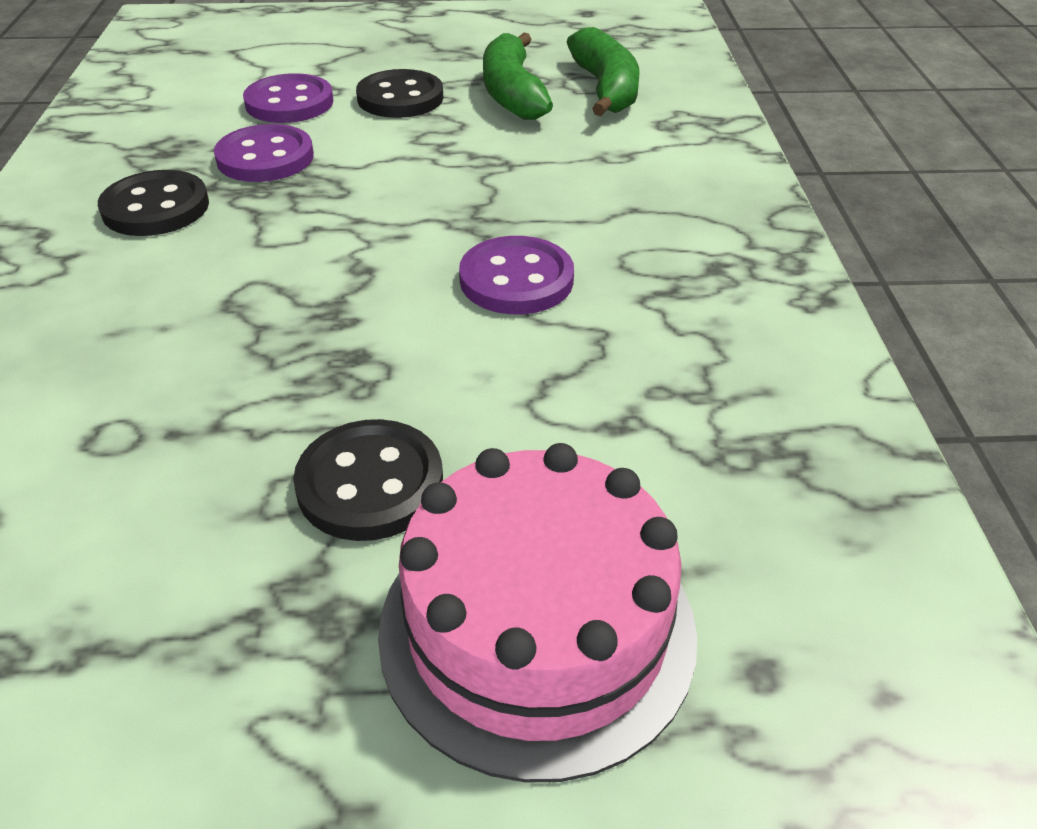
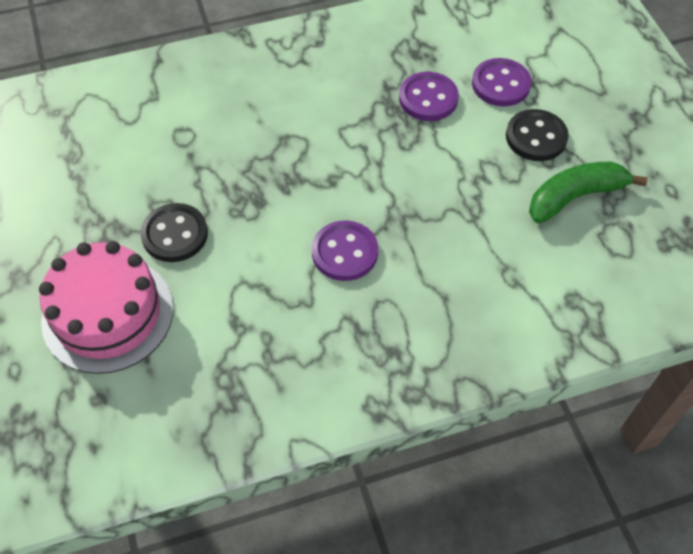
camera: 75 degrees right, 15 degrees up
(156, 207) = (357, 74): black button -> none
(605, 89) = (612, 252): green banana -> none

